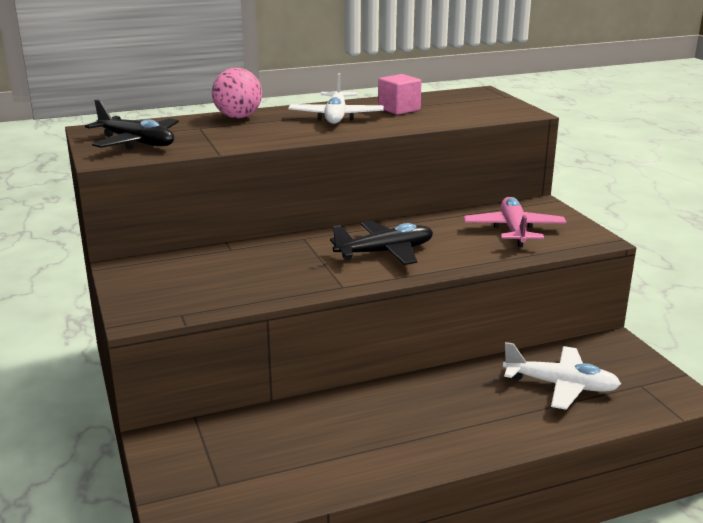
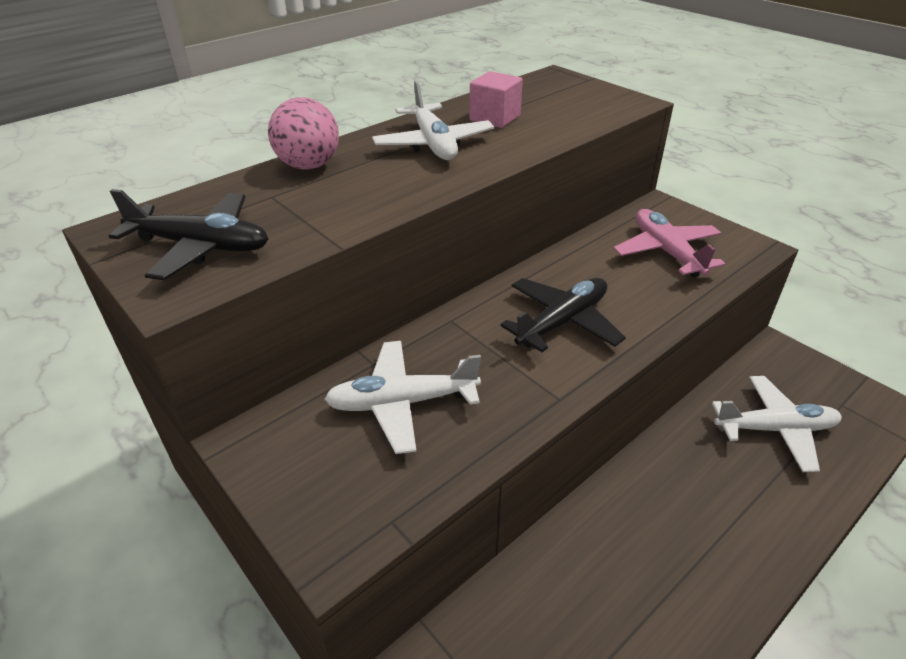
camera: 20 degrees left, 15 degrees up
(233, 269) = (402, 403): none -> white plane

